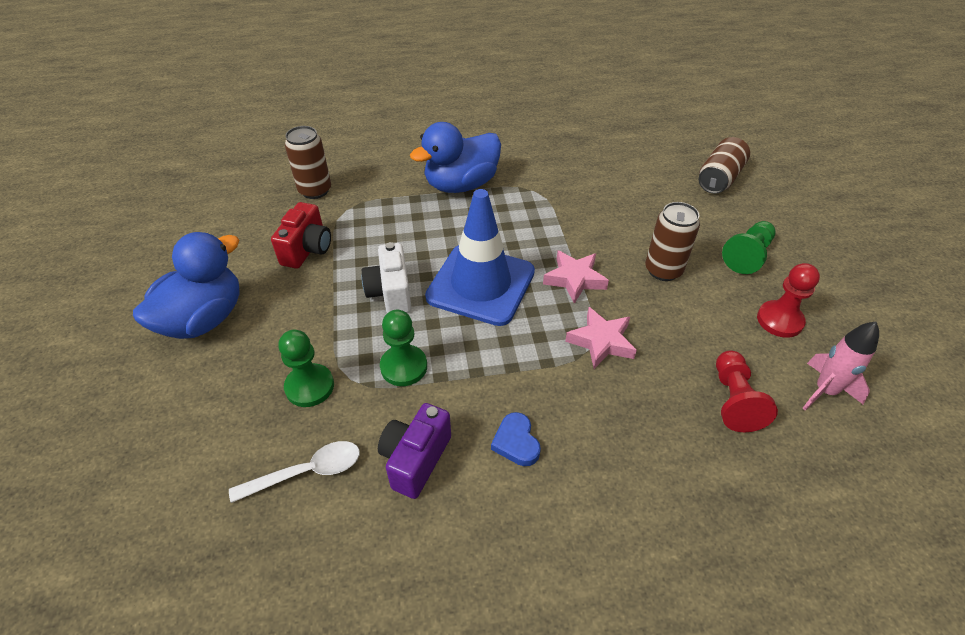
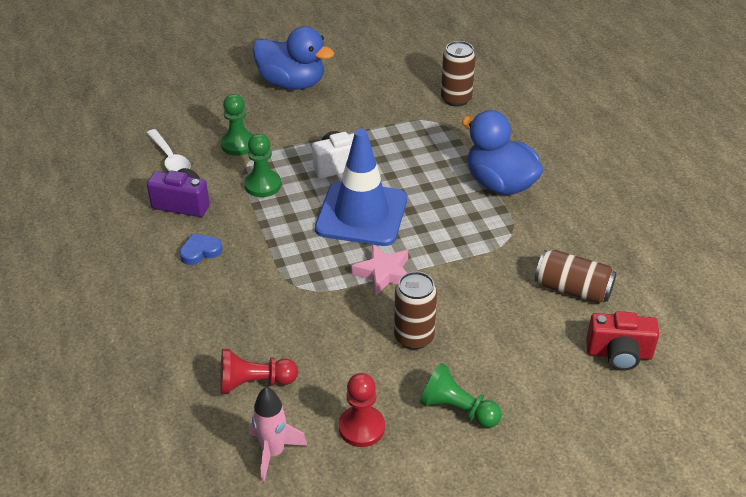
camera: 80 degrees right, 5 degrees down
(307, 250) = (378, 112): red camera -> red camera (619, 354)
(601, 341) = (308, 294): pink star -> none
(719, 178) = (600, 393): brown can -> brown can (572, 289)

